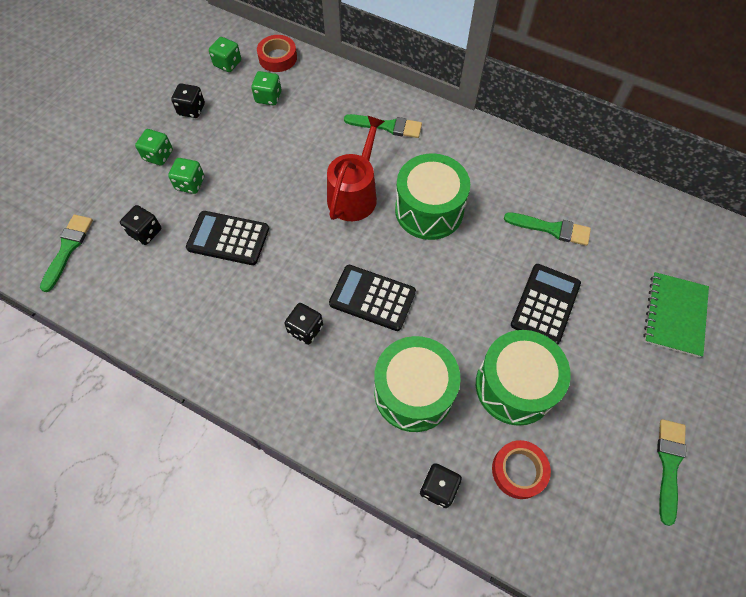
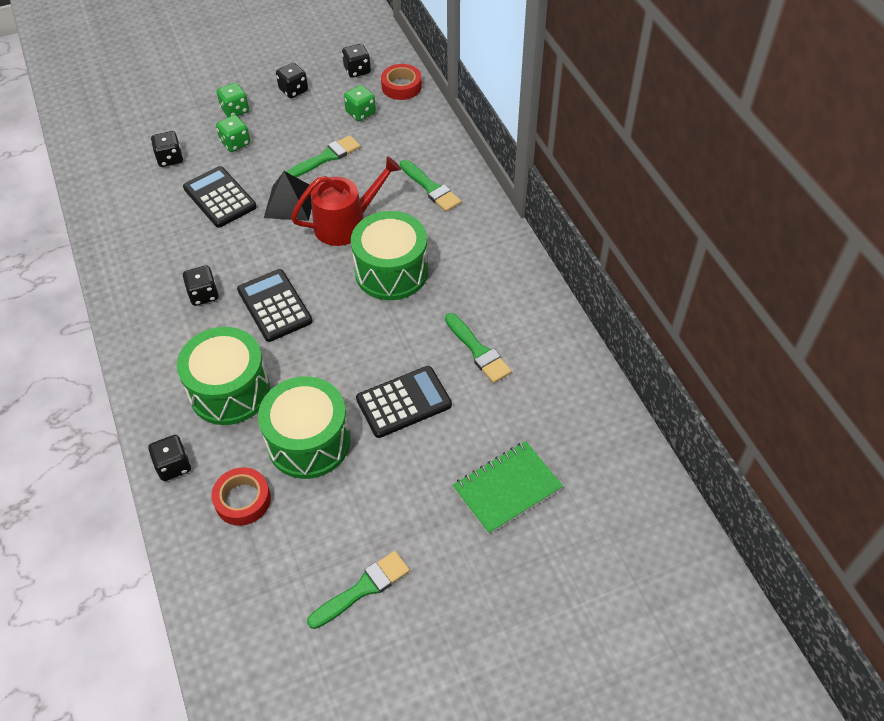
camera: 40 degrees right, 10 degrees down
(68, 249) = (110, 139): green brush -> green brush (326, 157)
(227, 64) = (357, 70): green dice -> black dice
(292, 205) = (290, 203): none -> black pyramid

